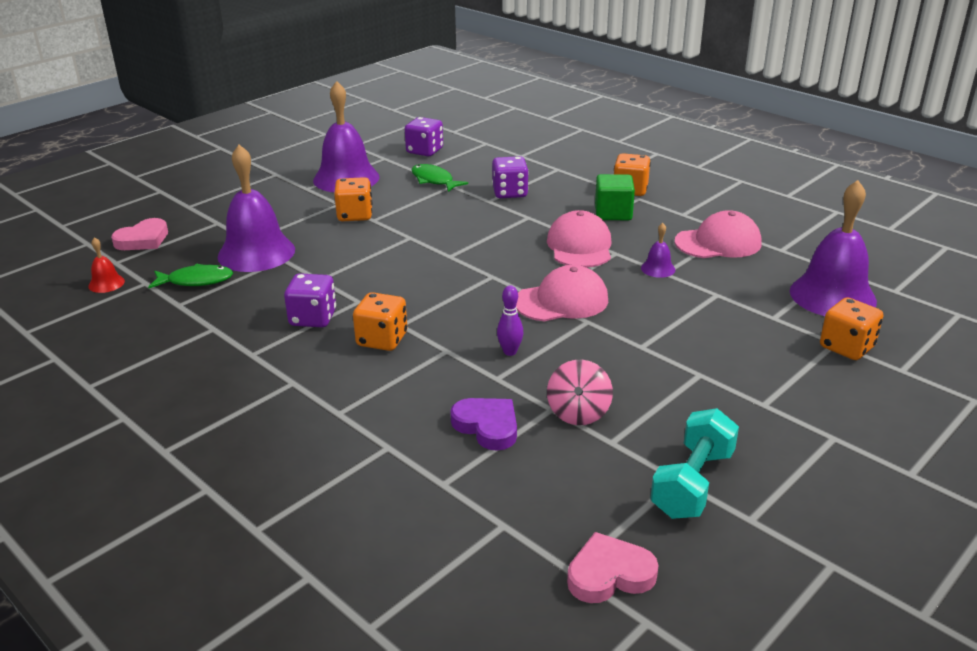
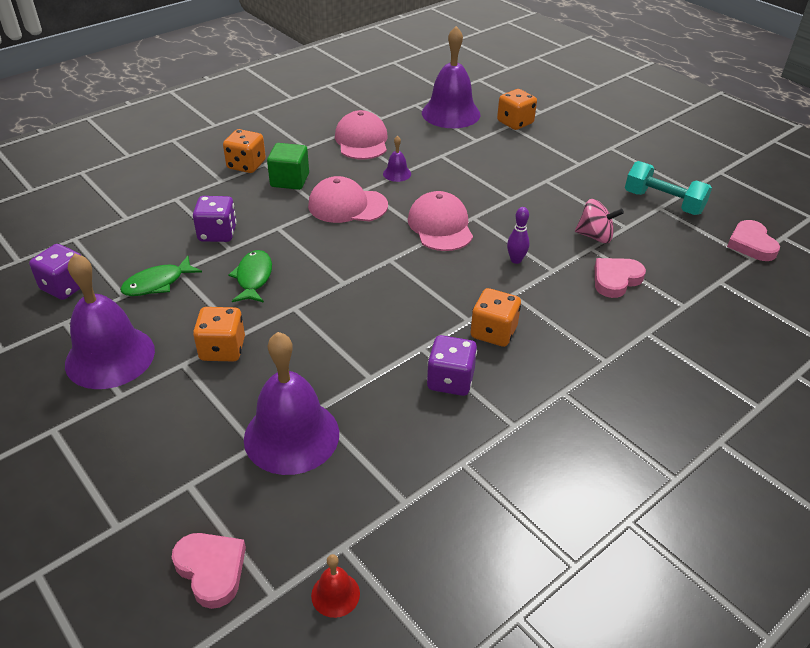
camera: 85 degrees left, 10 degrees up
(196, 281) = (350, 490): green fish -> green fish (253, 278)
(487, 426) = (616, 280): purple heart -> pink heart

